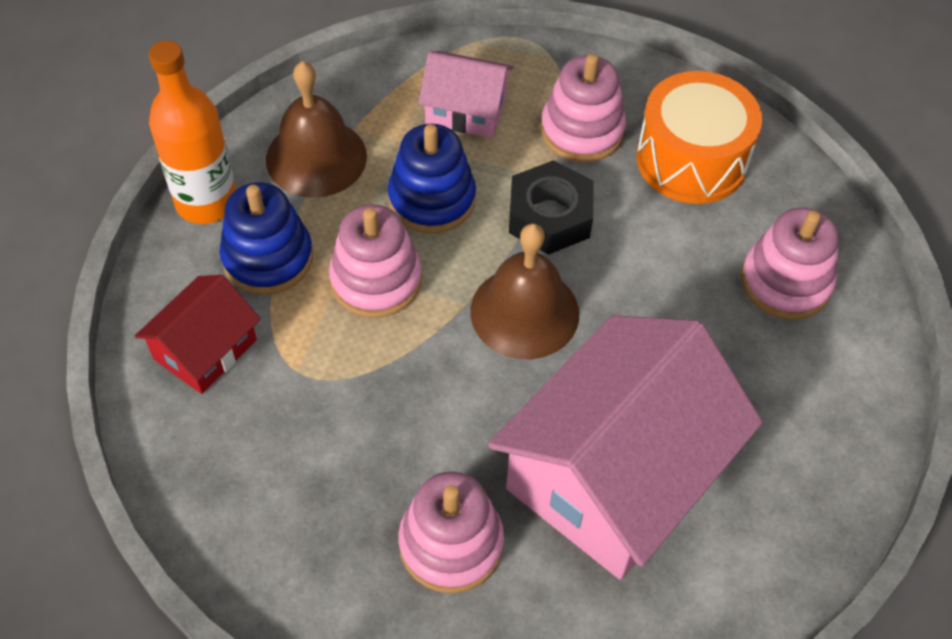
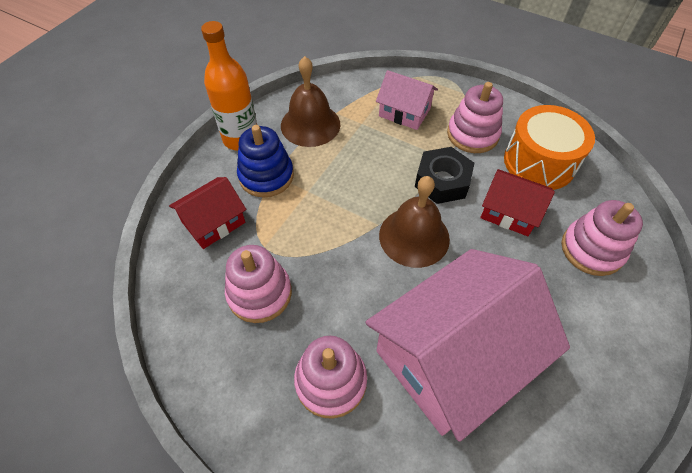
camera: 15 degrees right, 0 degrees up
(376, 280) = (326, 200): pink stacking toy -> pink stacking toy (259, 293)
(432, 199) = (372, 159): blue stacking toy -> none
(659, 248) = (509, 212): none -> red house

